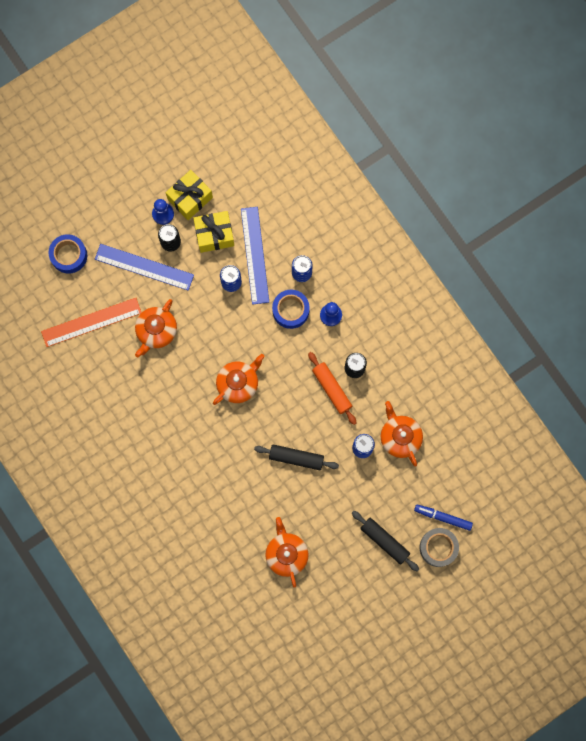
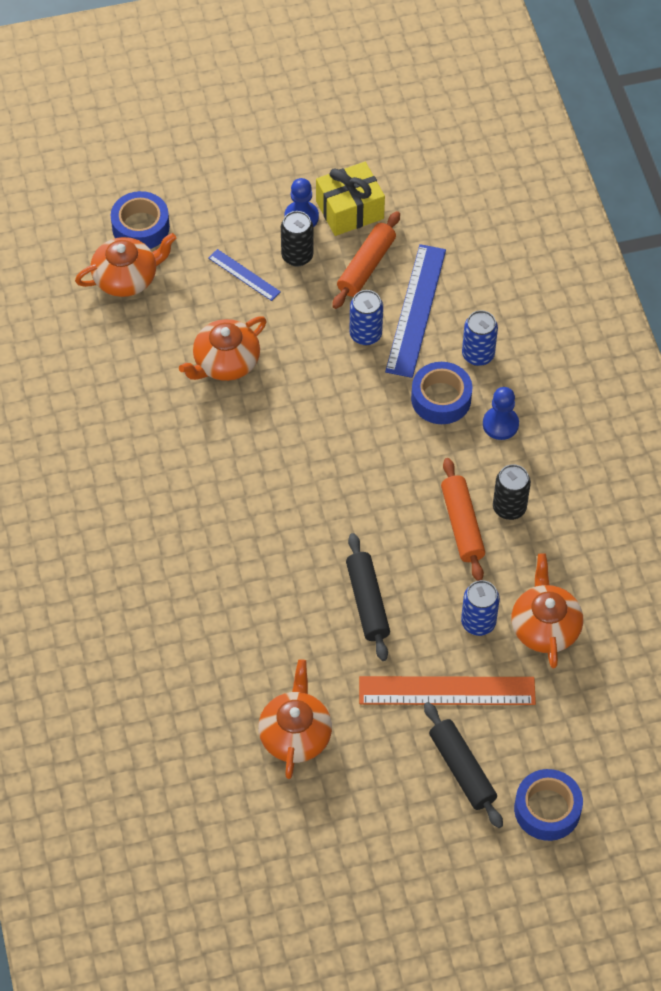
camera: 20 degrees right, 20 degrees down
(91, 322) = (134, 321): orange ruler -> orange ruler (447, 691)
(144, 267) = (244, 275): blue ruler -> blue ruler, size x0.53
(214, 235) = (366, 266): yellow gift -> orange rolling pin
(238, 383) = (319, 470): orange teapot -> orange teapot (126, 278)
(296, 458) = (367, 602): black rolling pin -> black rolling pin turned 45 degrees clockwise
(438, 547) = (547, 809): grey tape -> blue tape
(443, 517) = (571, 767): blue marker -> none

